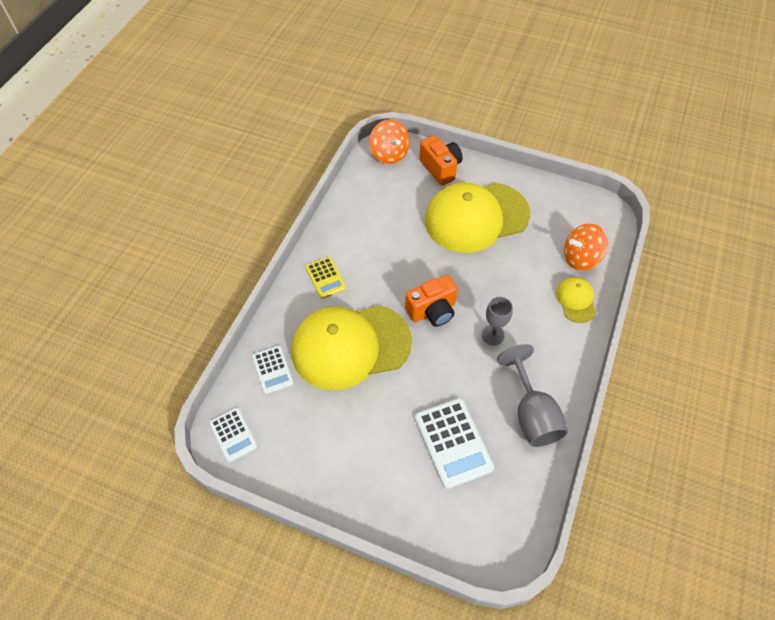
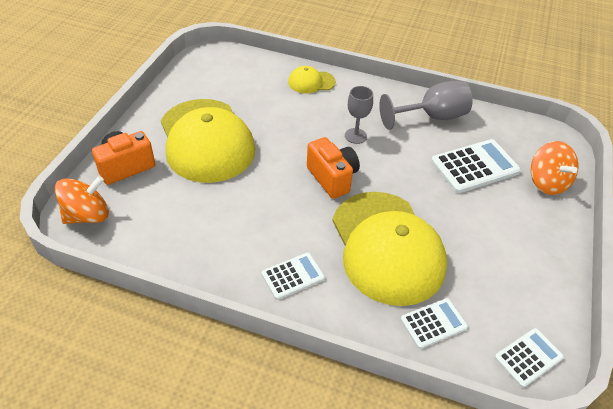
camera: 95 degrees left, 10 degrees down
(325, 278) = (293, 276): yellow calculator -> white calculator
(580, 258) = (263, 75): orange spinning top -> orange spinning top (547, 182)

